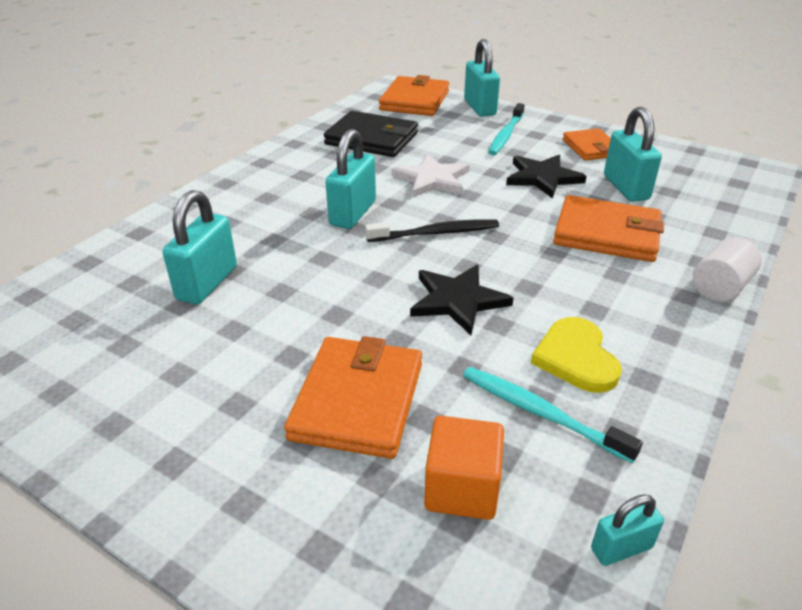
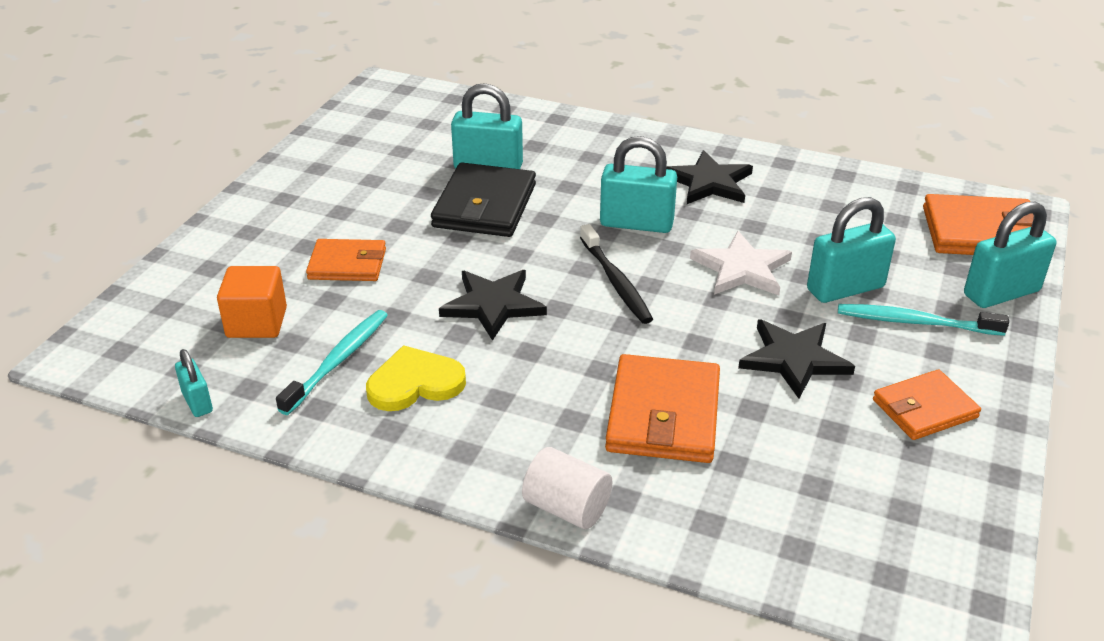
camera: 80 degrees right, 0 degrees up
(306, 174) = (709, 182): none -> black star
(358, 400) = (347, 264): orange wallet -> orange wallet, size x0.64
(371, 139) = (829, 213): black wallet -> black wallet (484, 206)
(625, 188) = (803, 439): turquoise padlock -> turquoise padlock (845, 288)

